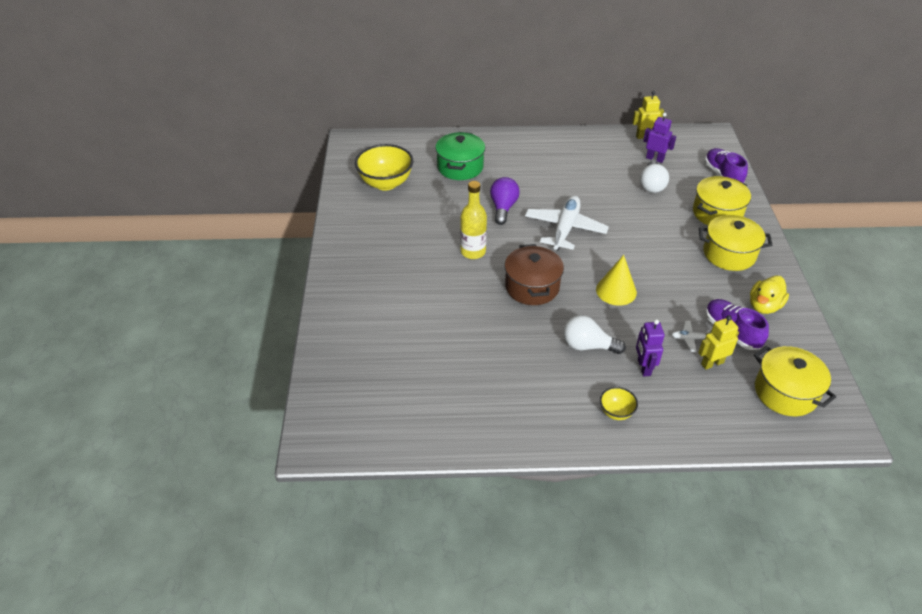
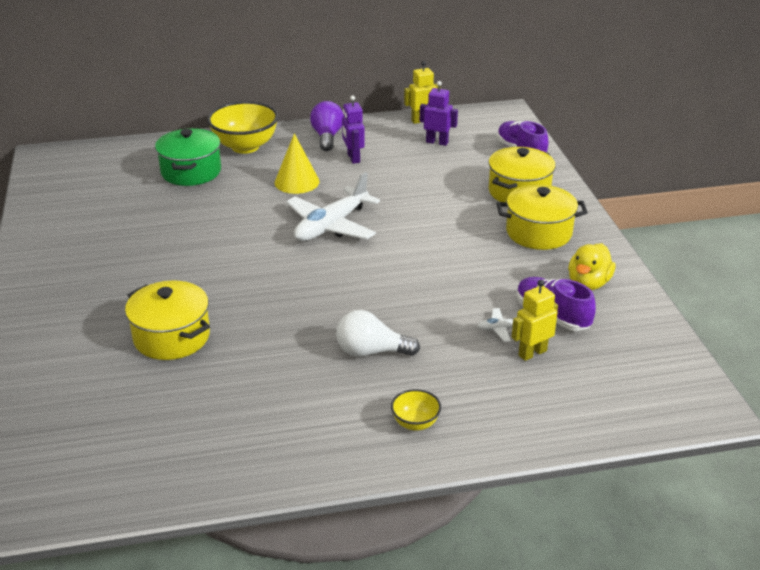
camera: 10 degrees left, 10 degrees down
(386, 183) = (92, 198): yellow bowl -> yellow bowl (245, 146)
(473, 252) = (212, 262): yellow bottle -> none
(503, 208) = (250, 210): purple light bulb -> purple light bulb (327, 137)
(532, 287) = (293, 293): brown pot -> none
(565, 229) = (331, 226): white plane -> white plane turned 150 degrees counterclockwise
(616, 291) = (402, 286): yellow cone -> yellow cone (297, 182)
(643, 367) = (446, 368): purple robot -> purple robot (353, 158)
(651, 185) = (436, 170): white light bulb -> none
(785, 392) = (627, 375): yellow pot -> yellow pot (172, 337)

